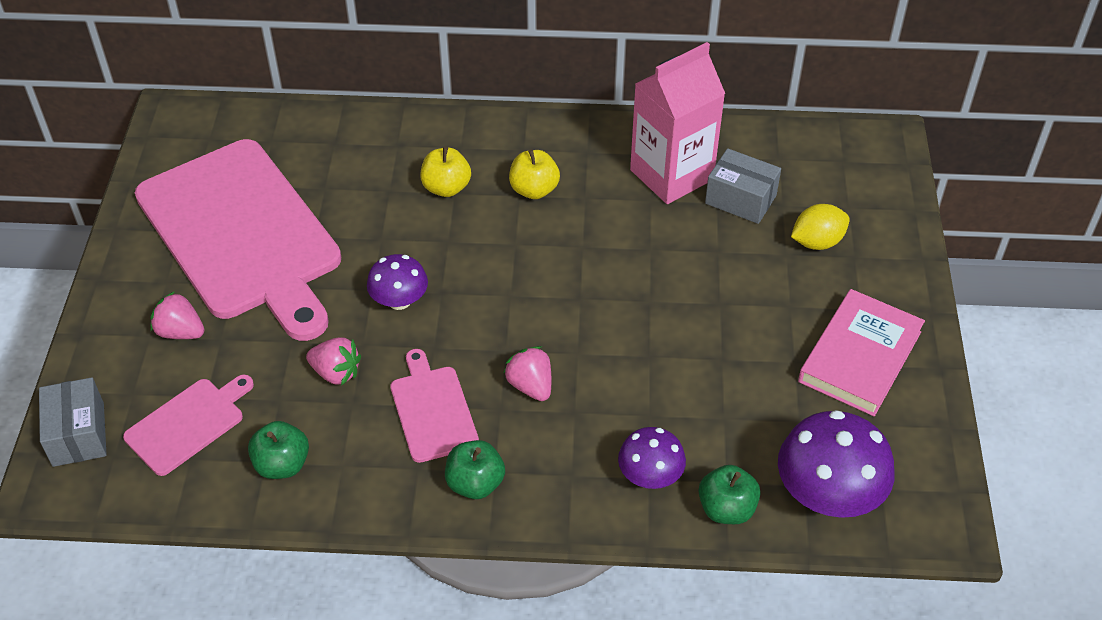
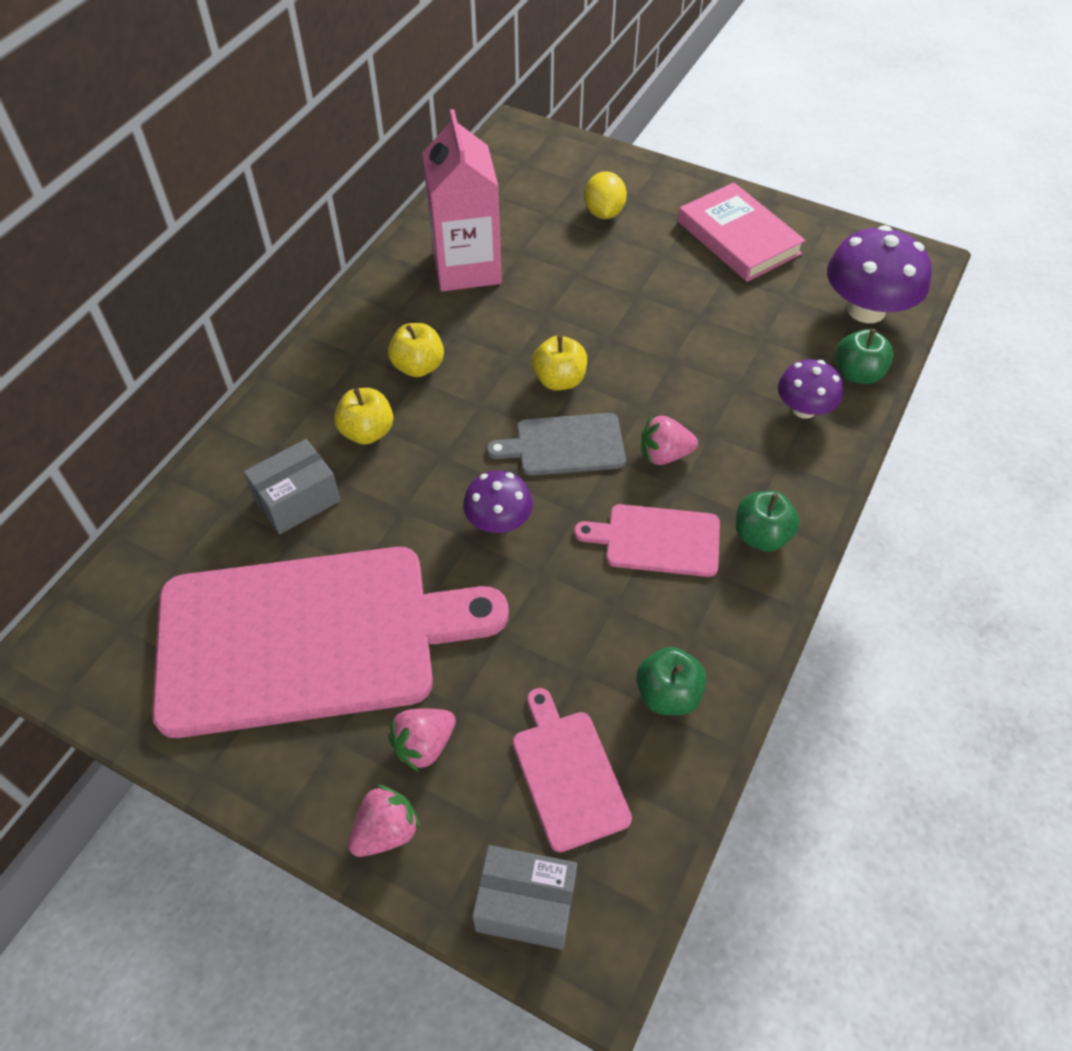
camera: 65 degrees left, 5 degrees up
(336, 373) = (567, 607): pink strawberry -> pink strawberry (386, 831)
(502, 314) = (565, 445): none -> grey cutting board
(575, 285) = (559, 380): none -> yellow apple
(740, 199) = (526, 237): grey box -> grey box (297, 500)

